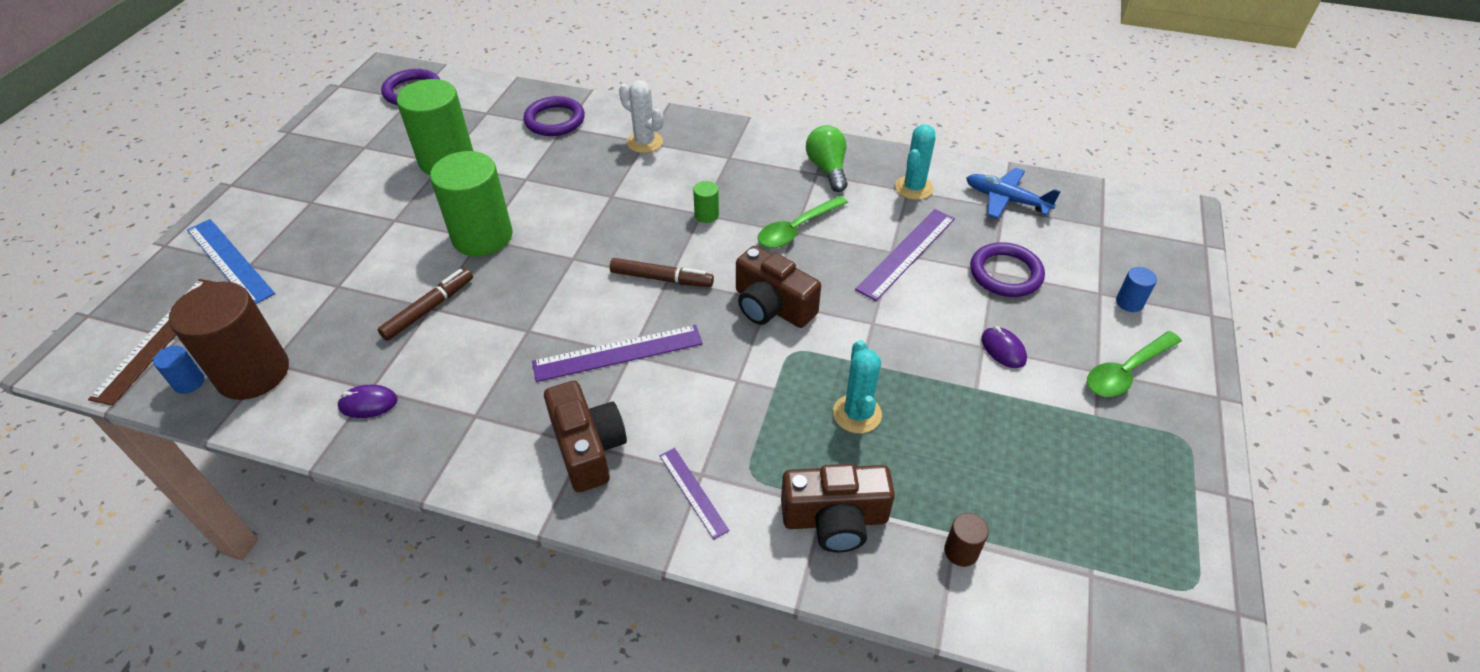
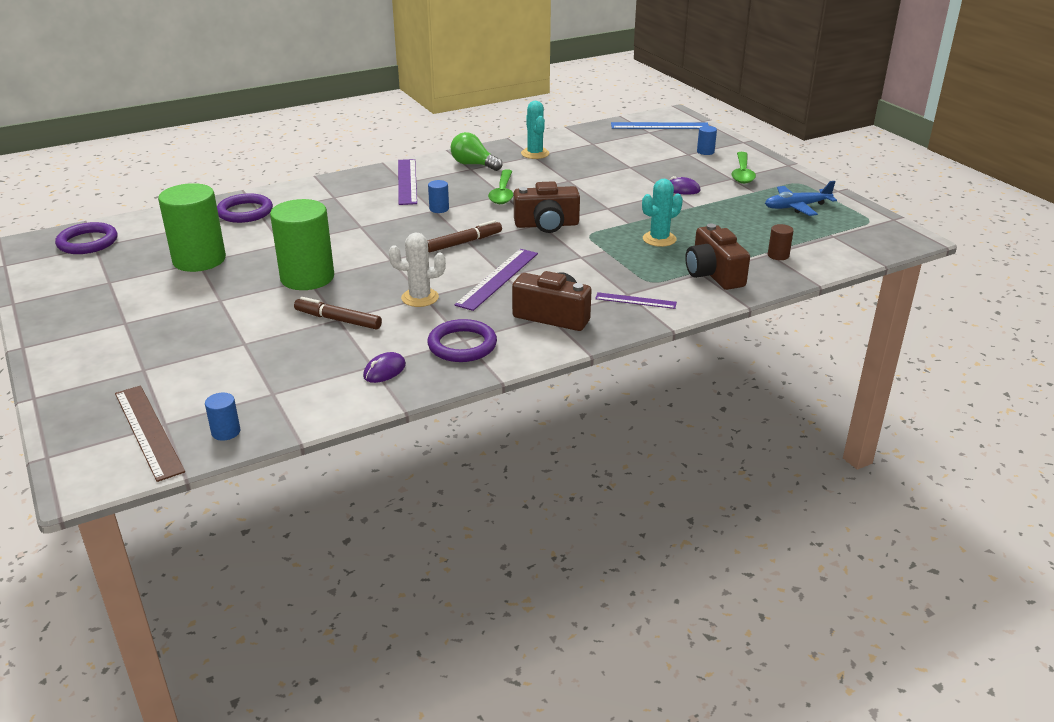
camera: 45 degrees left, 15 degrees down
(230, 261) = (121, 375): blue ruler -> blue ruler (659, 126)
(253, 373) = (269, 403): brown cylinder -> none
(428, 309) = (338, 320): brown marker -> brown marker turned 60 degrees counterclockwise
(644, 142) = (334, 197): white cactus -> white cactus (420, 298)
(706, 215) = (439, 209): green cylinder -> blue cylinder
(835, 519) = (713, 274): brown camera -> brown camera turned 120 degrees clockwise
(857, 414) = (659, 239): turquoise cactus -> turquoise cactus turned 75 degrees counterclockwise
(906, 253) = (577, 178): purple ruler -> purple ruler (407, 181)
(1005, 273) = (636, 165): purple ring -> purple ring (462, 345)
(1006, 200) = (589, 140): blue plane -> blue plane (796, 207)

